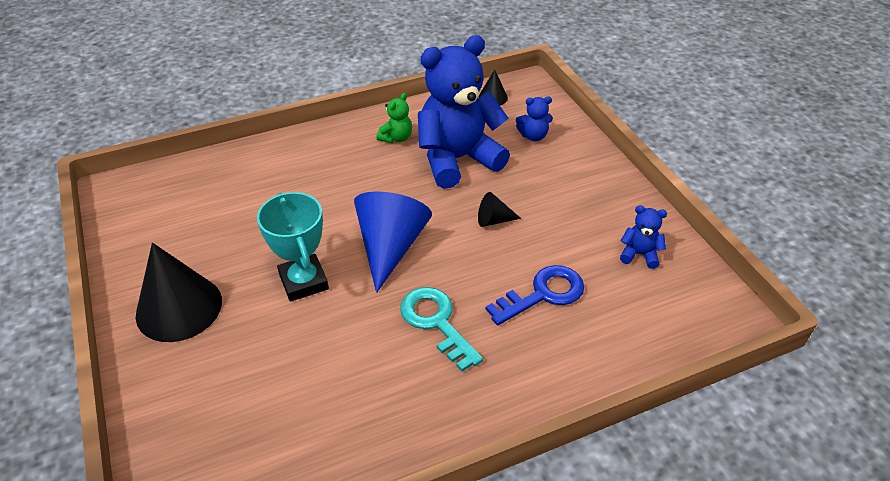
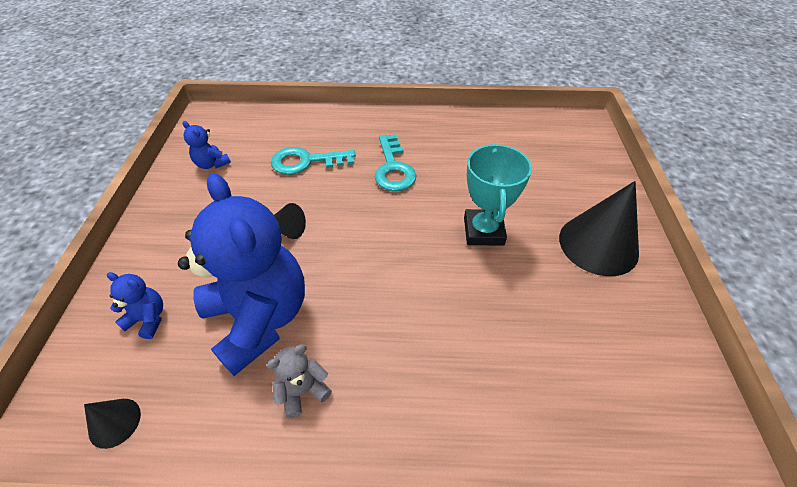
camera: 155 degrees left, 5 degrees up
(390, 247) = (394, 237): blue cone -> none
(396, 138) = (303, 390): green teddy bear -> grey teddy bear
(457, 159) = (259, 318): blue teddy bear -> blue teddy bear turned 120 degrees counterclockwise
(543, 294) = (306, 162): blue key -> turquoise key

